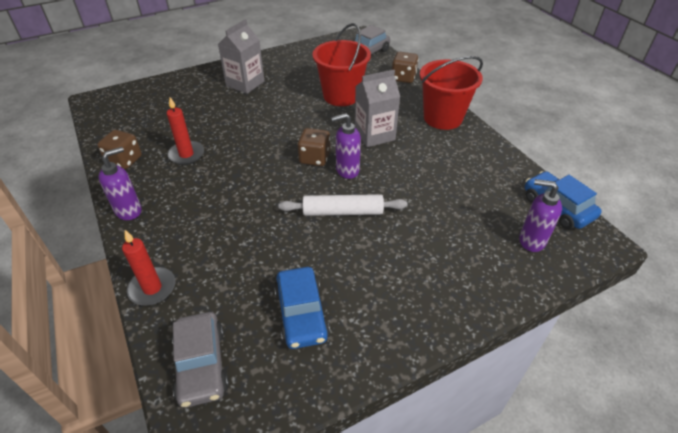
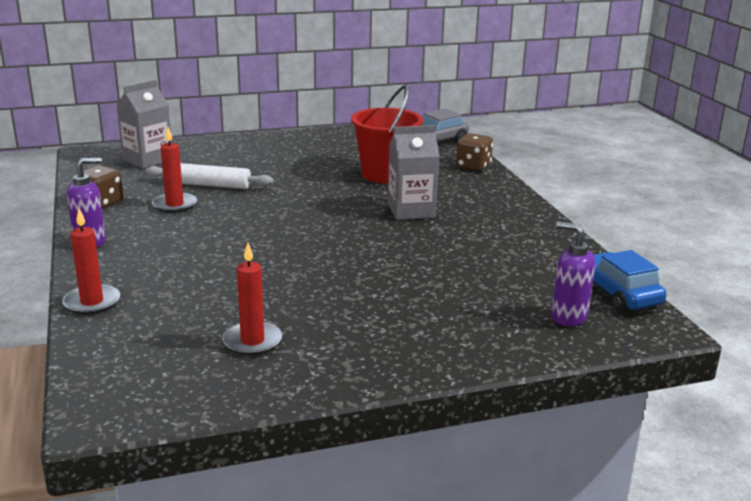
camera: 10 degrees right, 20 degrees down
(201, 365) = (122, 364): grey car -> none
(245, 83) = (270, 154): grey carton -> grey carton (148, 160)
(301, 314) = (252, 341): blue car -> red candle
(314, 158) = (327, 222): brown dice -> none
(342, 212) = (340, 268): white rolling pin -> white rolling pin (209, 185)
(347, 170) = (362, 236): purple soap dispenser -> none
(443, 118) = (507, 205): red bucket -> none

